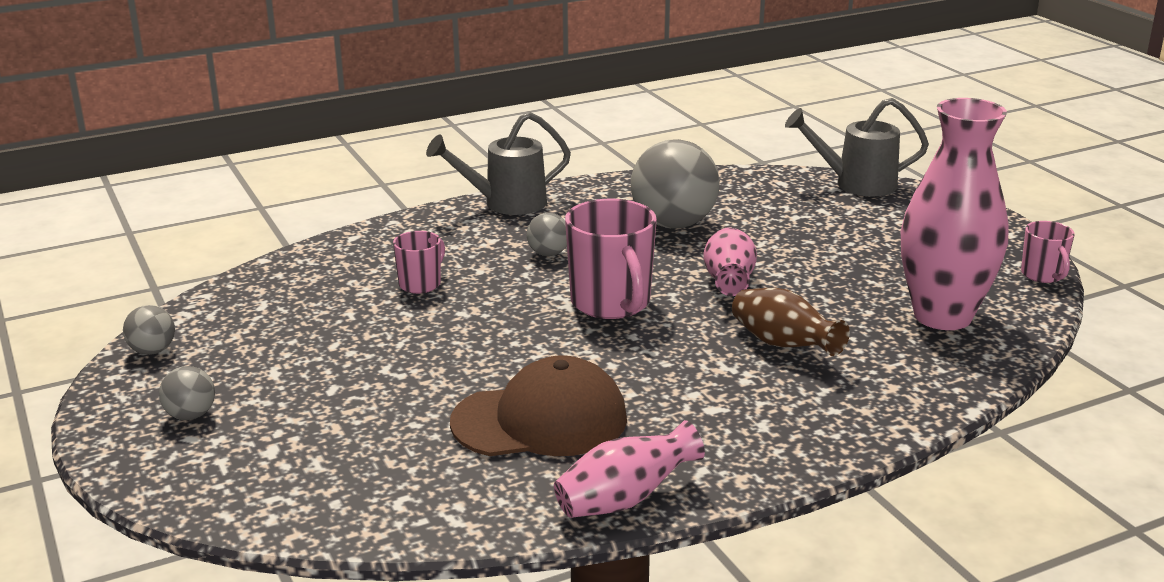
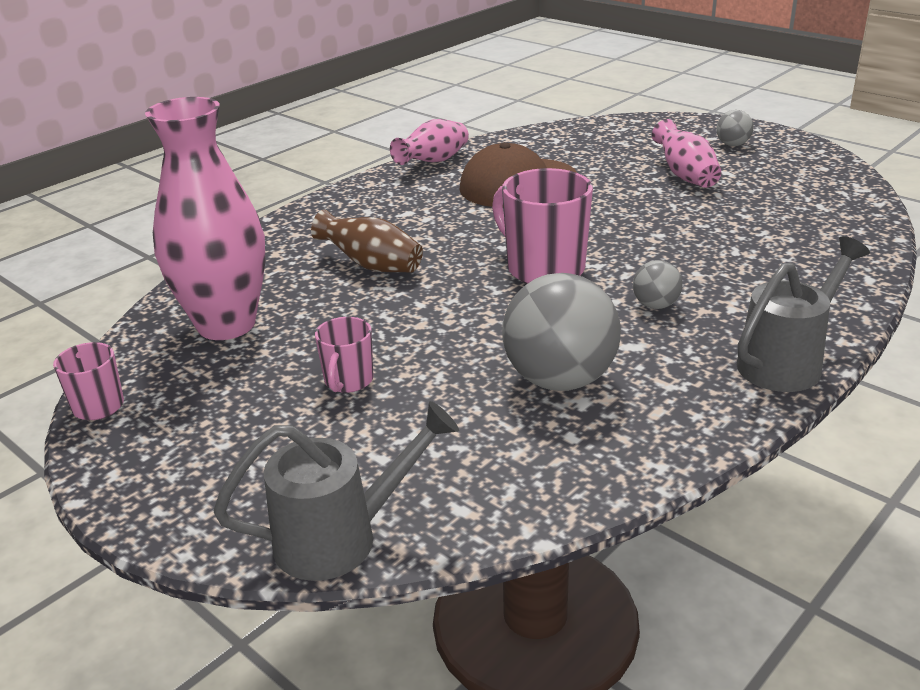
camera: 160 degrees right, 5 degrees up
(152, 351) = (829, 165): grey ball -> none
(421, 284) = (728, 248): pink mug -> pink mug (348, 381)
(728, 282) = (449, 314): pink vase -> pink vase (685, 175)

